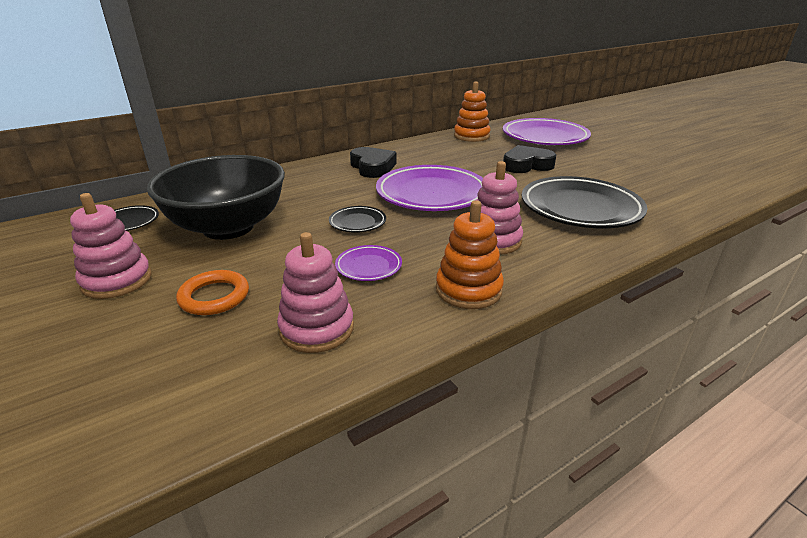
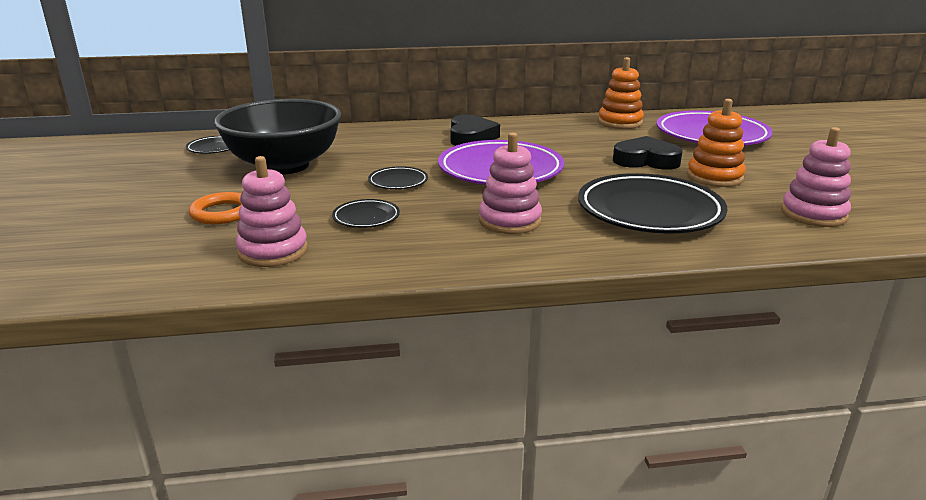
camera: 25 degrees right, 5 degrees down
(117, 280) = (167, 187): pink stacking toy -> pink stacking toy (813, 214)
(368, 266) = (366, 217): purple plate -> black plate
(468, 290) = (433, 254): orange stacking toy -> orange stacking toy (714, 177)

